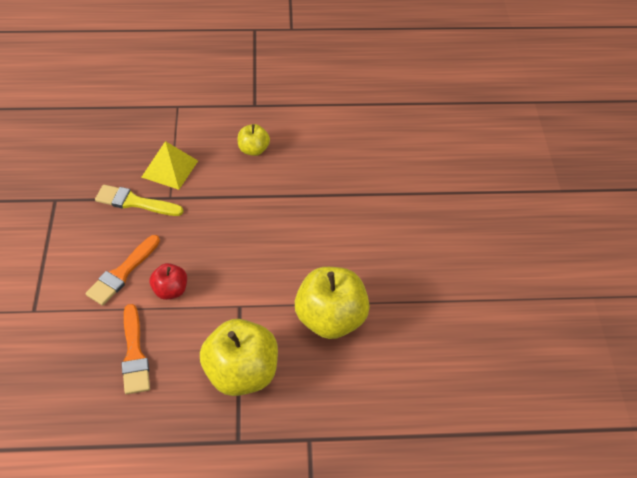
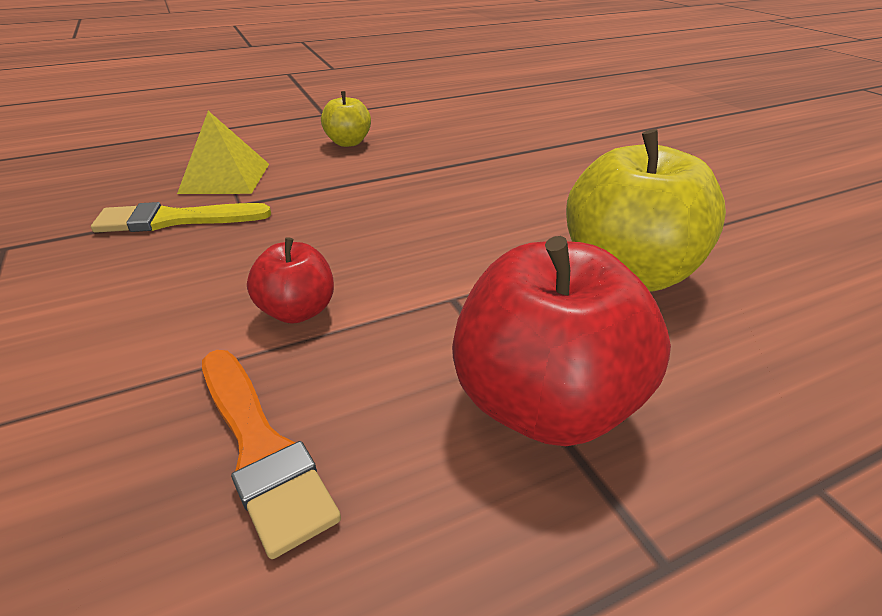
camera: 20 degrees left, 15 degrees down
(122, 273) = (178, 311): orange brush -> none
(241, 373) = (545, 403): yellow apple -> red apple

